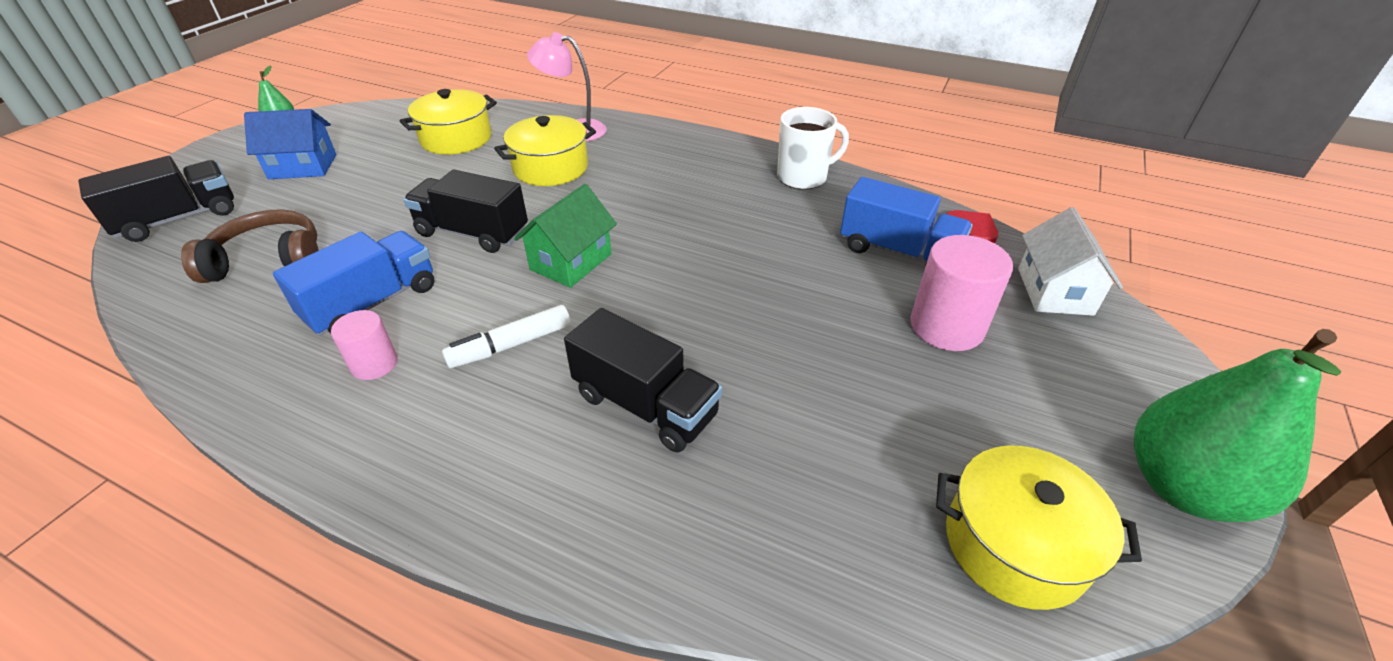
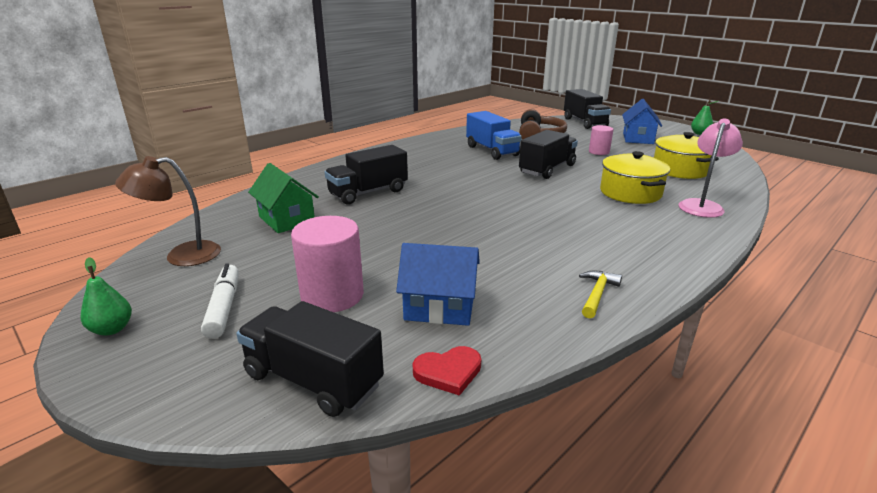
camera: 110 degrees right, 15 degrees down
(374, 364) = (446, 151): pink cylinder -> pink cylinder (599, 152)
(511, 345) = (437, 172): white marker -> white marker (224, 307)
(571, 262) = (502, 189): green house -> green house (286, 219)
(803, 177) = (597, 294): white mug -> yellow hammer
(898, 251) = (439, 307): blue truck -> blue house
(1014, 545) = (182, 255): yellow pot -> brown lamp
(1054, 291) = (313, 380): white house -> black truck
(1183, 487) = (112, 329): green pear -> green pear, size x0.44

